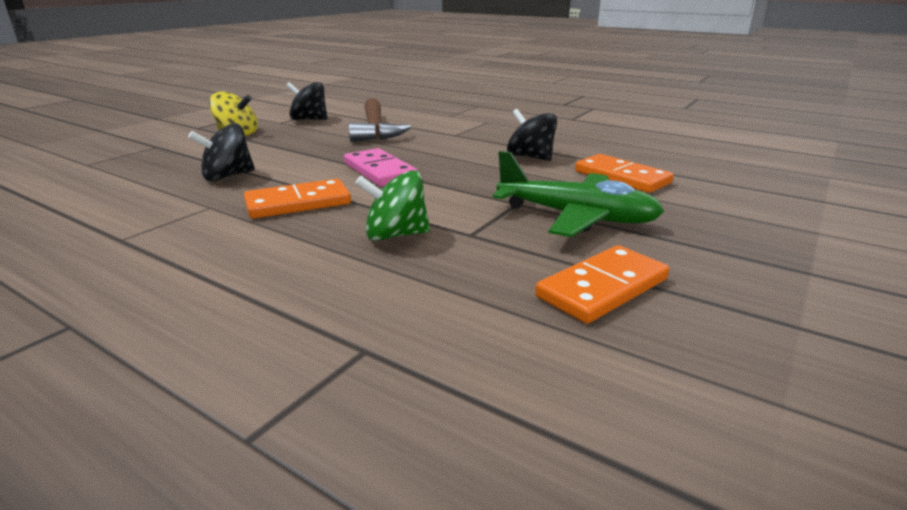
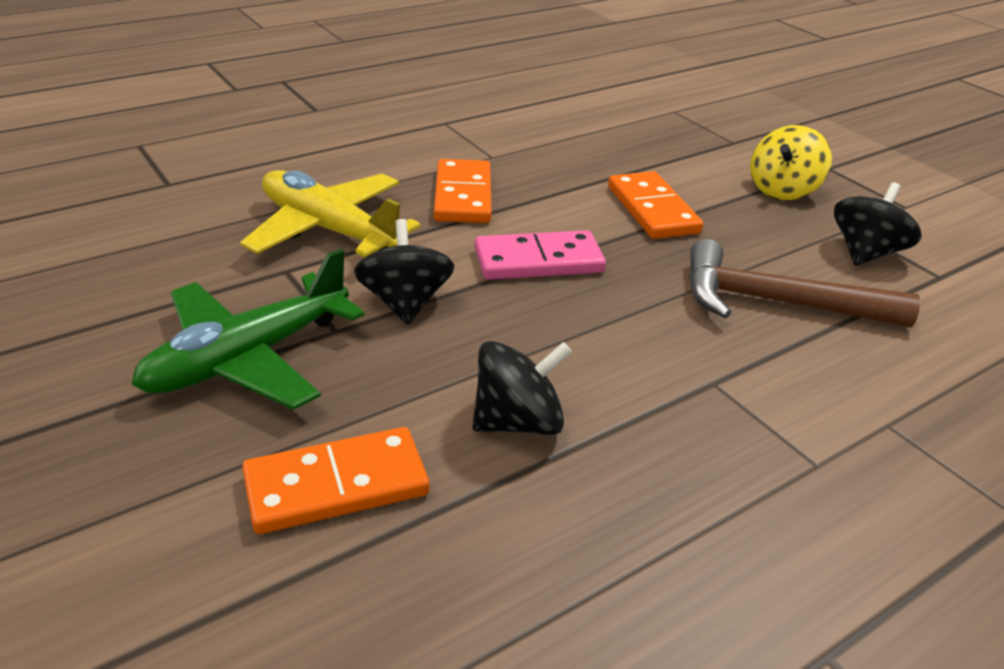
camera: 110 degrees right, 10 degrees up
(227, 176) = (583, 170): black spinning top -> black spinning top (405, 303)
(395, 235) = (328, 229): green spinning top -> yellow plane
(603, 288) = (98, 302): orange domino -> orange domino (652, 210)

